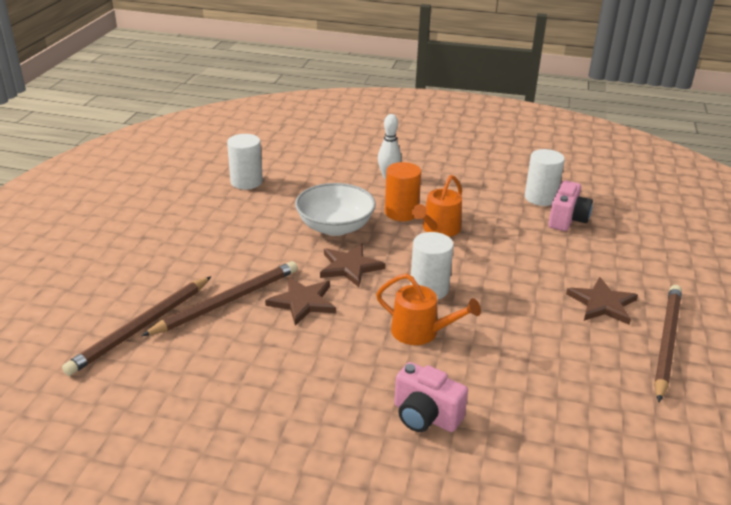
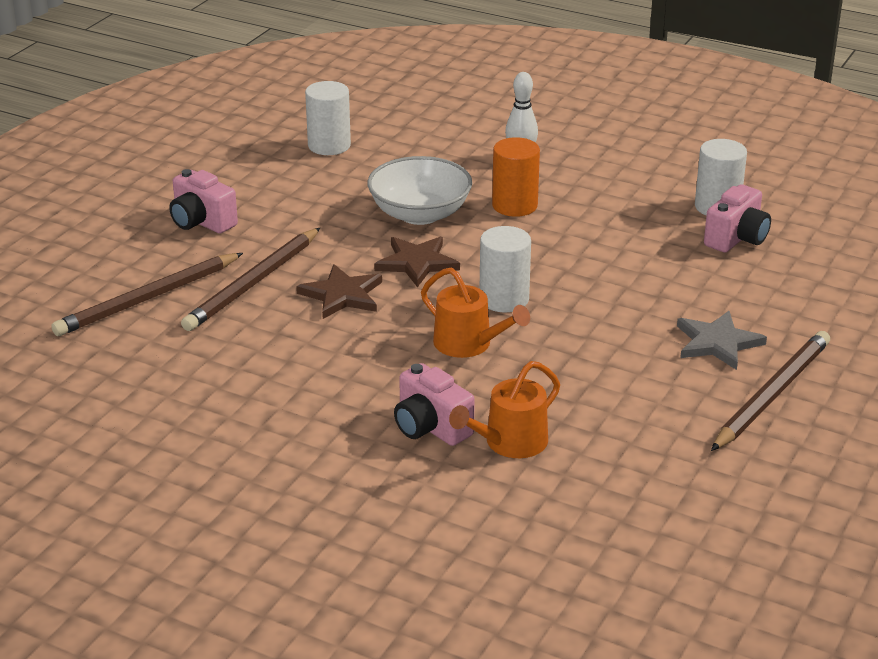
camera: 15 degrees right, 0 degrees up
(167, 253) = (201, 222): none -> pink camera
(227, 301) = (253, 283): brown pencil -> brown pencil turned 150 degrees clockwise
(438, 229) = (553, 231): orange watering can -> orange watering can (510, 443)
(602, 304) = (717, 343): brown star -> grey star

